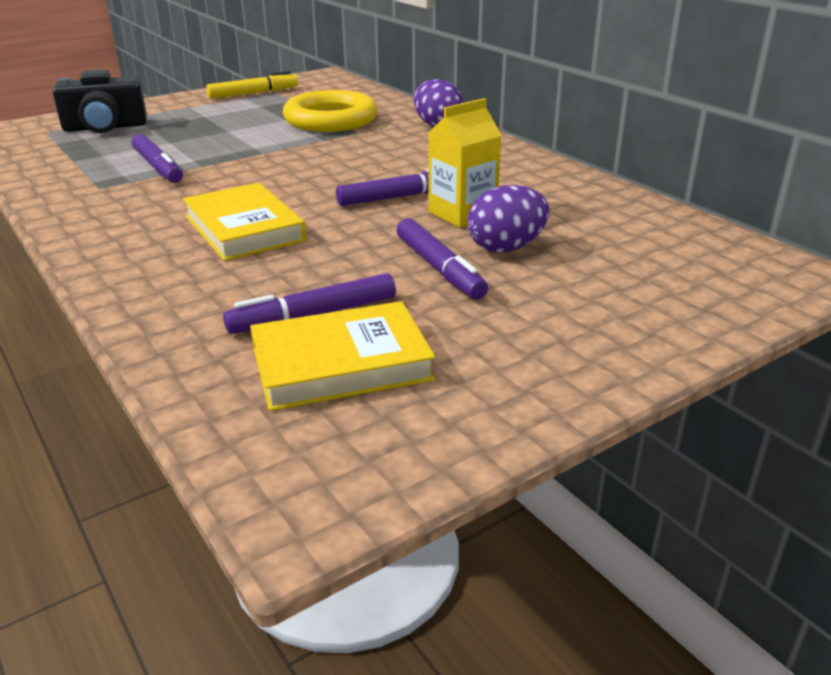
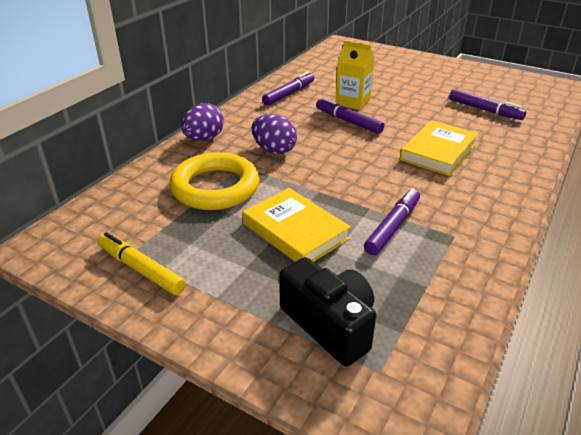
camera: 115 degrees left, 5 degrees up
(341, 363) = (503, 97): yellow book -> yellow book (295, 231)
(439, 268) = (414, 96): purple marker -> purple marker (289, 94)
(506, 248) = (378, 87): purple egg -> purple egg (274, 150)

